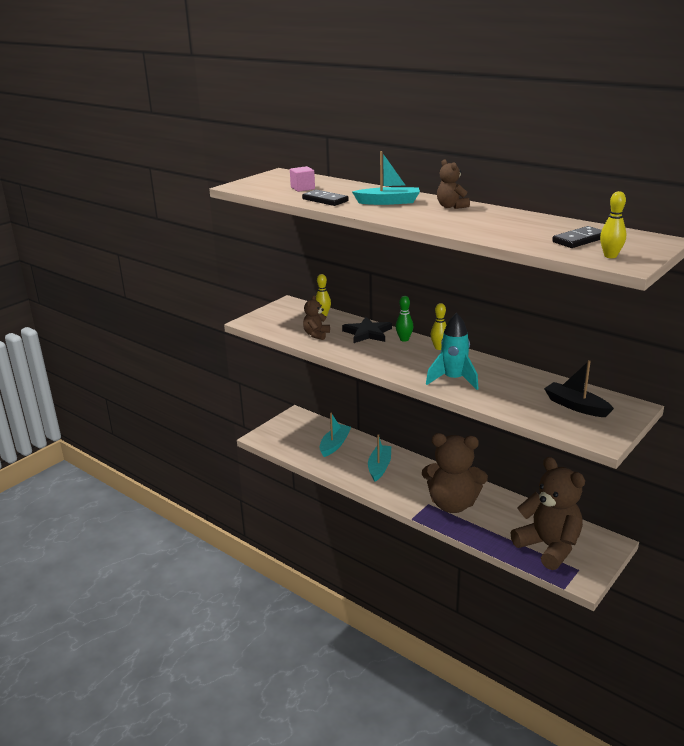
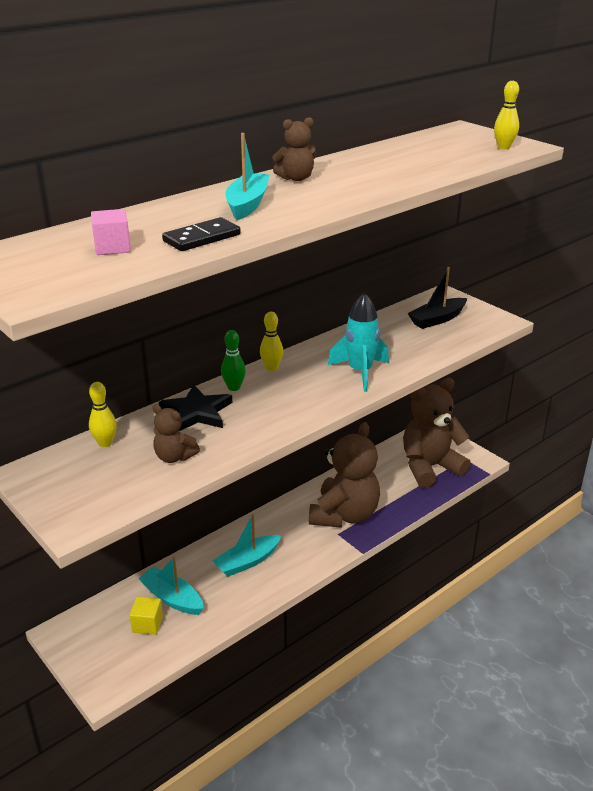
camera: 80 degrees left, 5 degrees up
(310, 440) = (147, 624): none -> yellow cube
(379, 467) = (247, 562): turquoise boat -> turquoise boat turned 60 degrees counterclockwise
(579, 240) = (451, 149): black domino -> none

